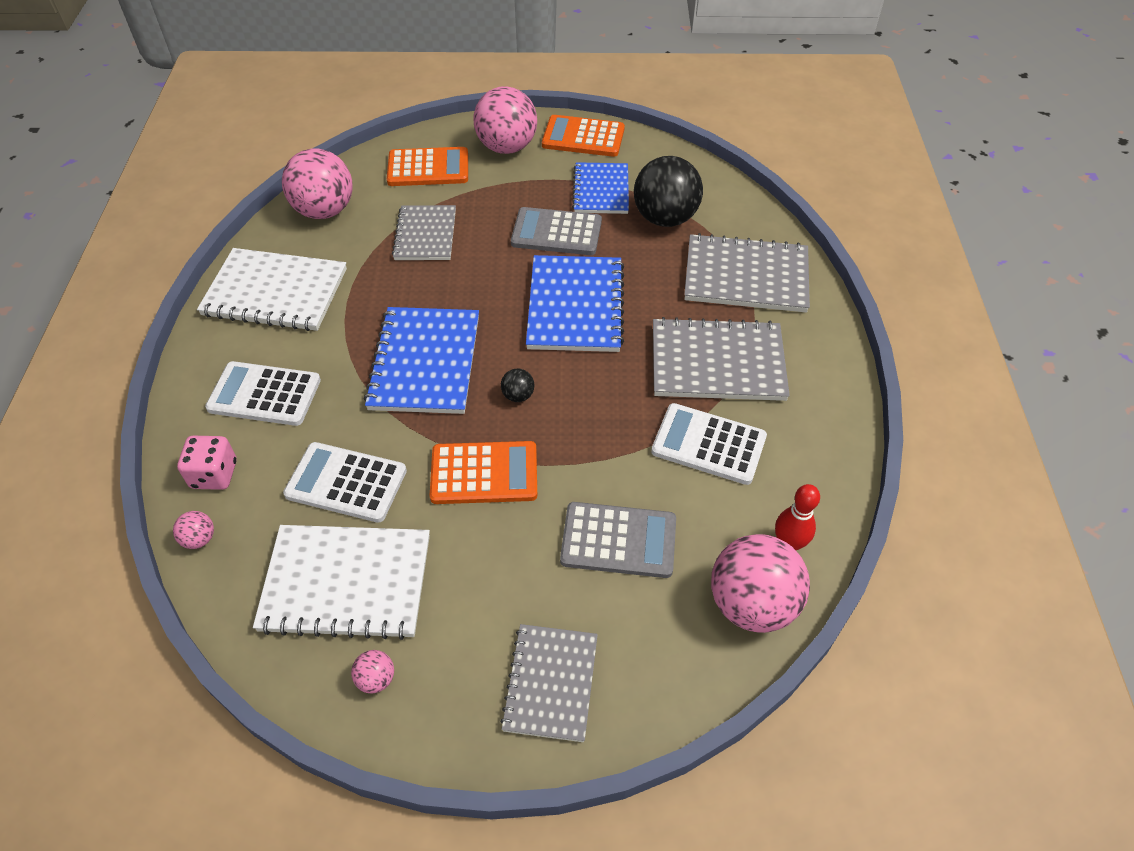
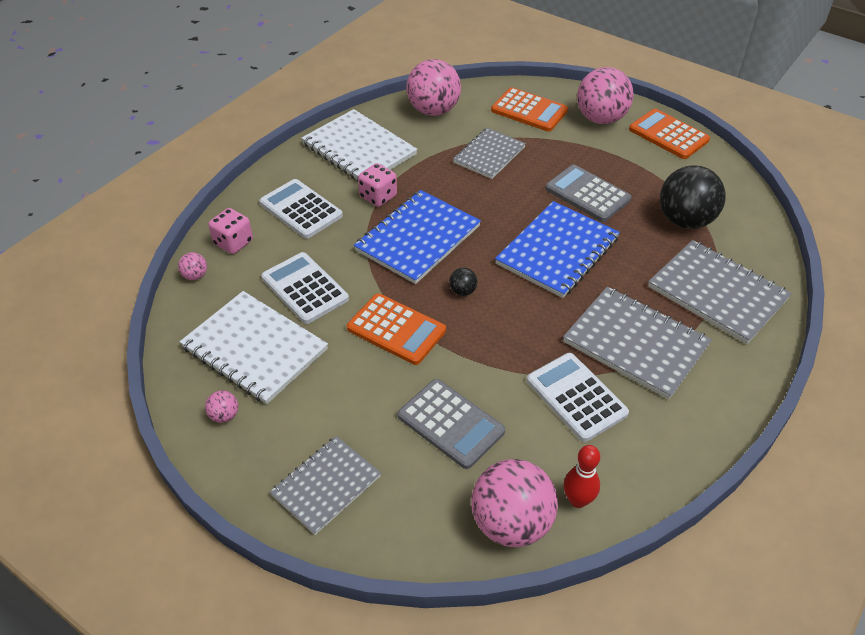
camera: 35 degrees right, 5 degrees down
(343, 337) = (378, 197): none -> pink dice
(601, 190) = (649, 178): blue notebook -> none

